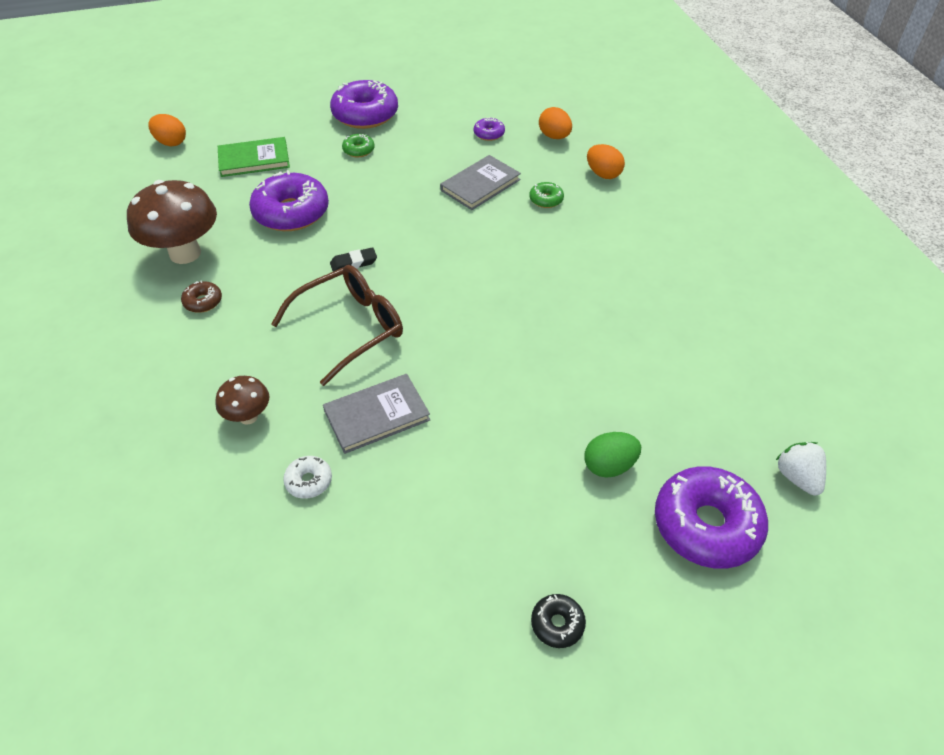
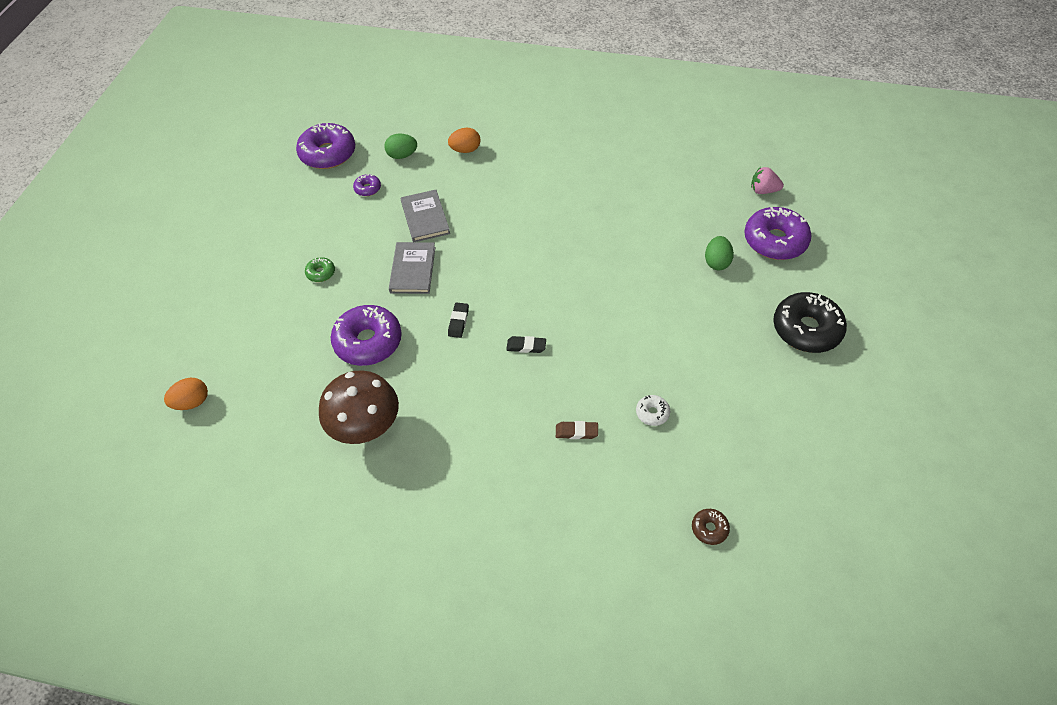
camera: 60 degrees left, 5 degrees up
(203, 302) = (436, 430): brown donut -> brown donut (709, 529)
(248, 416) = (576, 432): brown mushroom -> brown eraser
(254, 160) = (273, 347): green book -> none
(350, 328) = (526, 346): brown glasses -> black eraser
(365, 115) = (274, 252): purple donut -> purple donut (328, 154)
(377, 415) = (617, 358): grey book -> grey book (412, 270)
(546, 200) = (469, 190): green donut -> none
(554, 136) = (402, 155): orange egg -> green egg
(557, 624) = (806, 329): black donut -> black donut, size x2.19
(797, 477) = (763, 190): white strawberry -> pink strawberry

